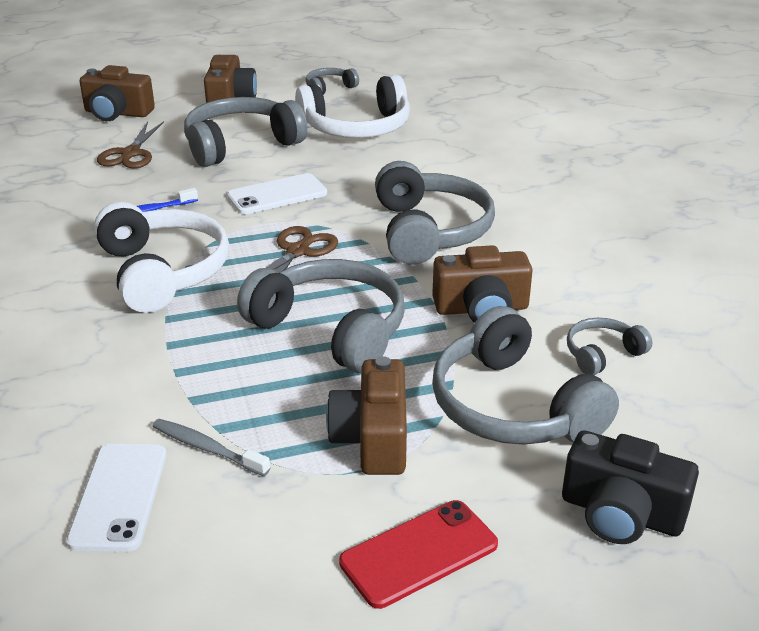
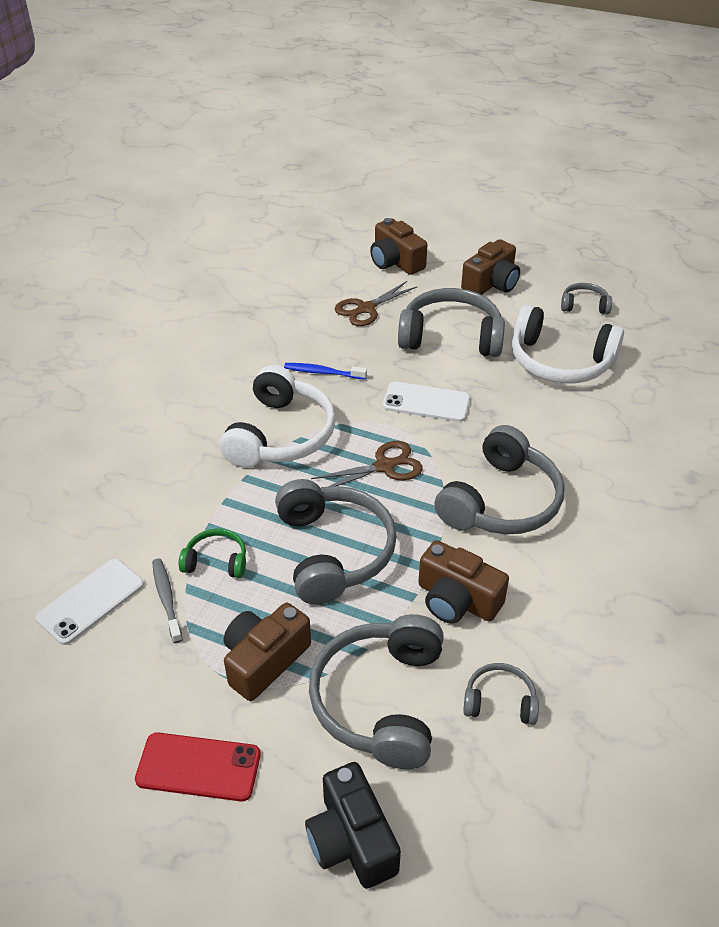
camera: 40 degrees right, 10 degrees up
(222, 393) = (216, 561): none -> green headphones

